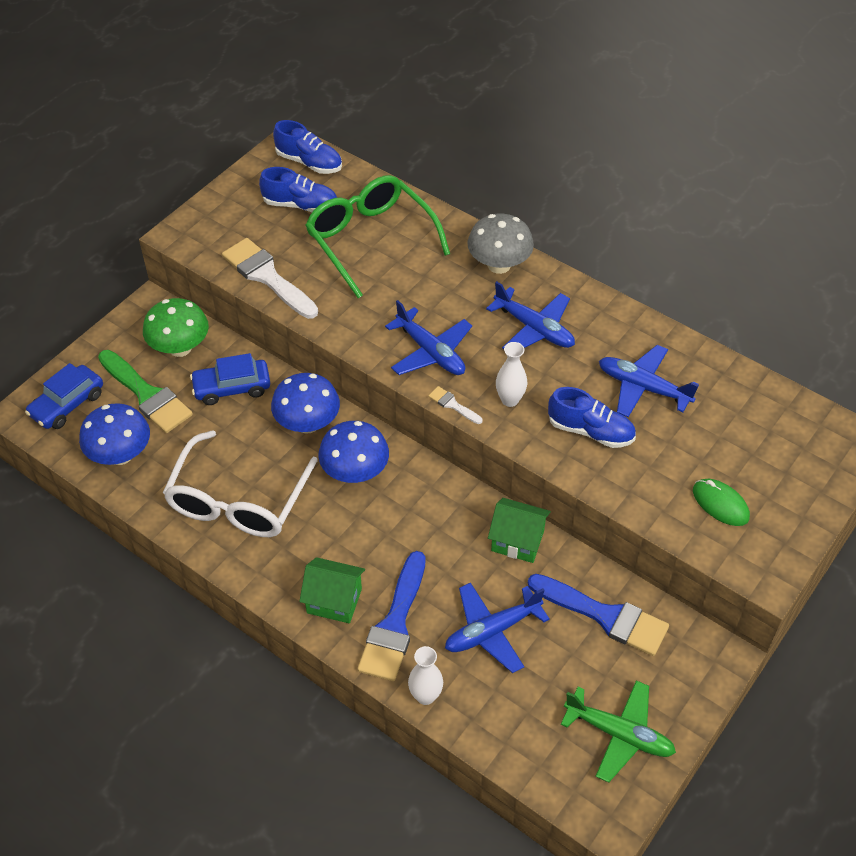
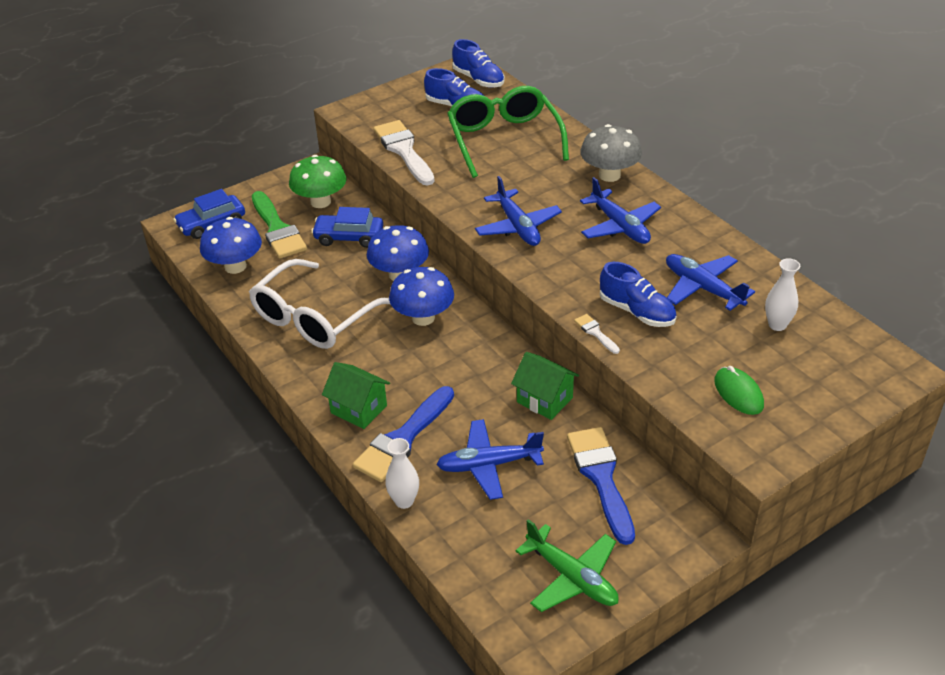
camera: 20 degrees right, 10 degrees down
(453, 405) = (518, 268): white brush -> white brush (595, 332)
(510, 400) = (572, 274): white vase -> white vase (777, 325)
(605, 616) = (601, 477): blue brush -> blue brush turned 150 degrees counterclockwise

